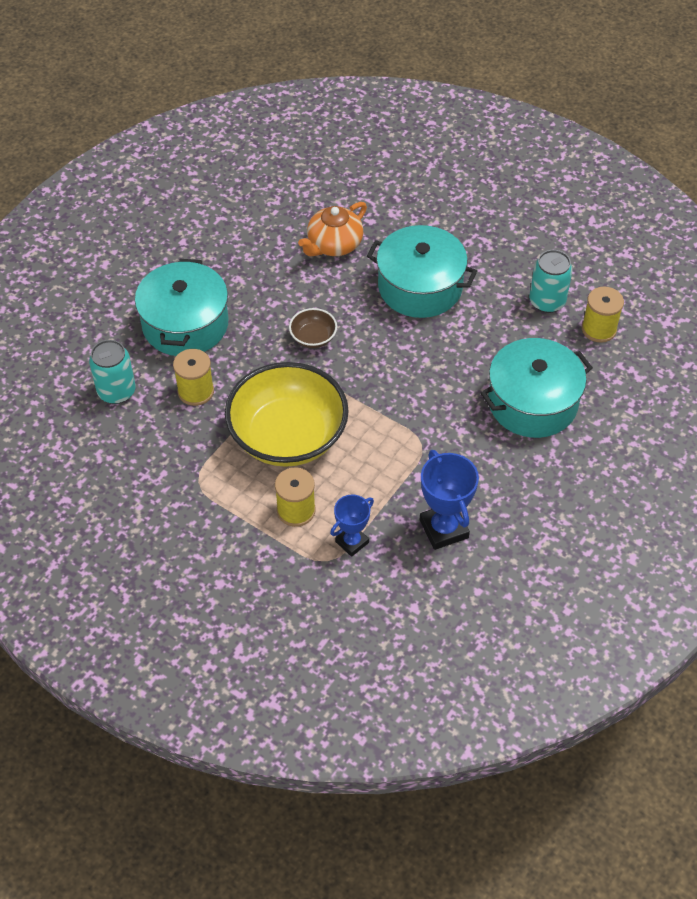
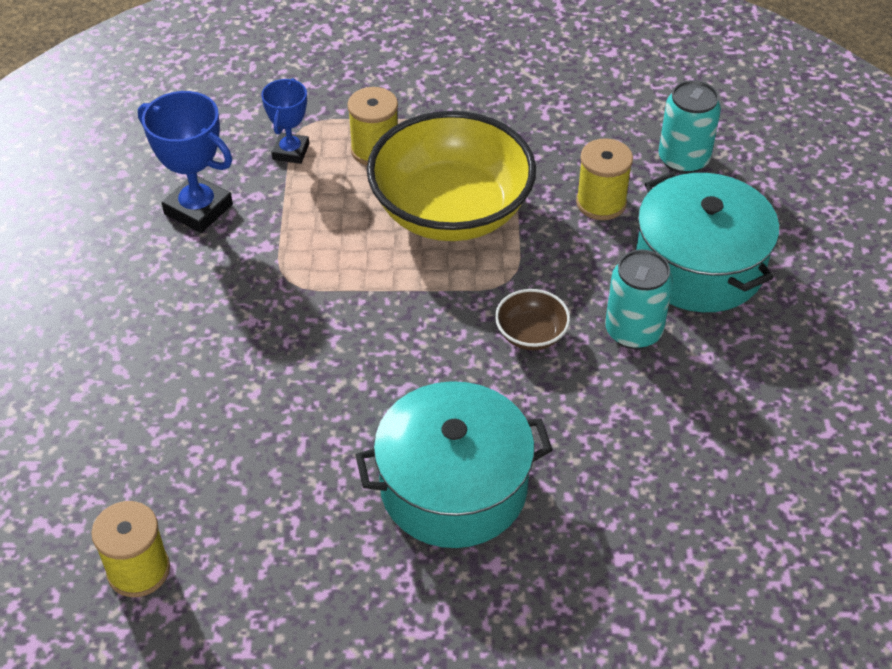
camera: 145 degrees right, 5 degrees down
(334, 244) = (634, 483): orange teapot -> none
(532, 402) = (178, 403): turquoise pot -> none
(547, 302) = (246, 572): turquoise can -> turquoise can (633, 331)

